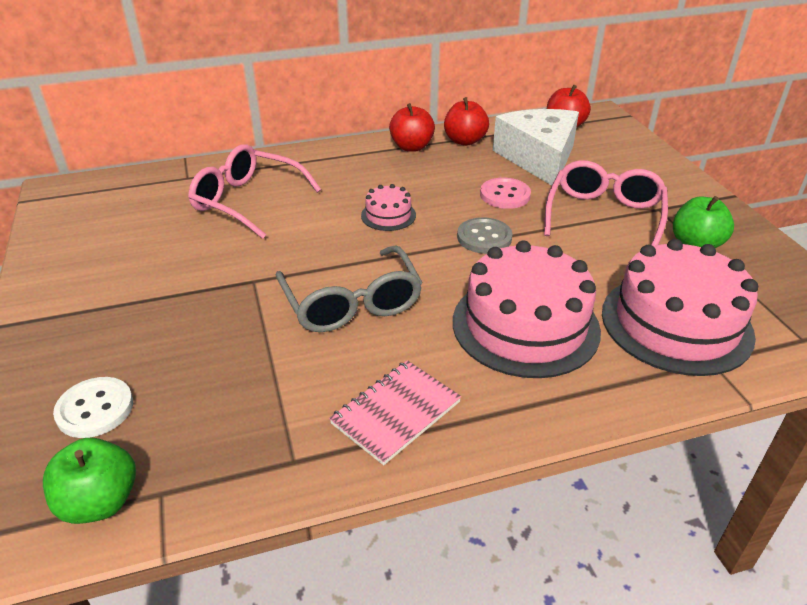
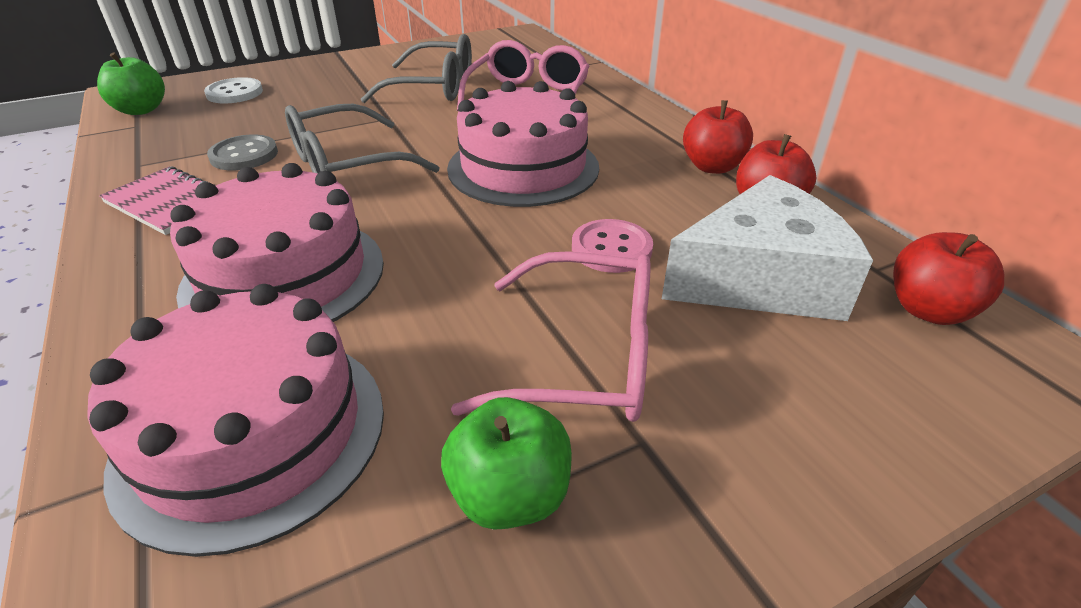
camera: 80 degrees right, 0 degrees up
(187, 251) = (433, 87): none -> grey glasses
(388, 215) = (523, 167): pink cake -> pink cake, size x2.17
(484, 237) = (486, 236): grey button -> grey button (244, 155)

